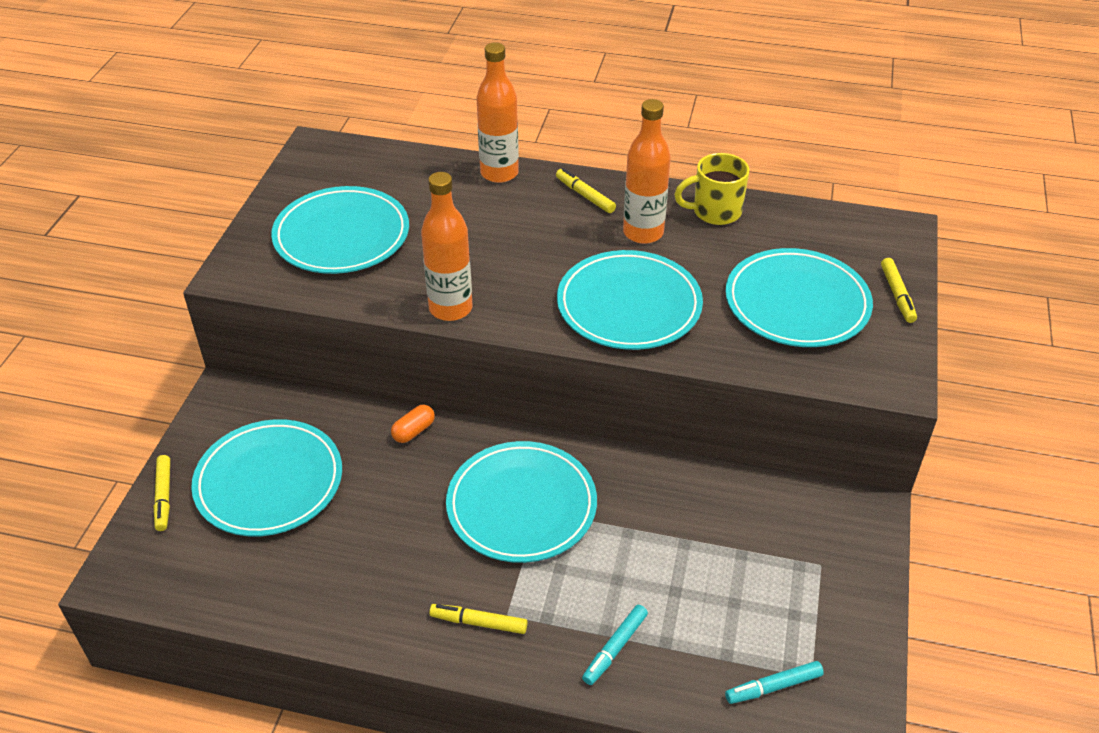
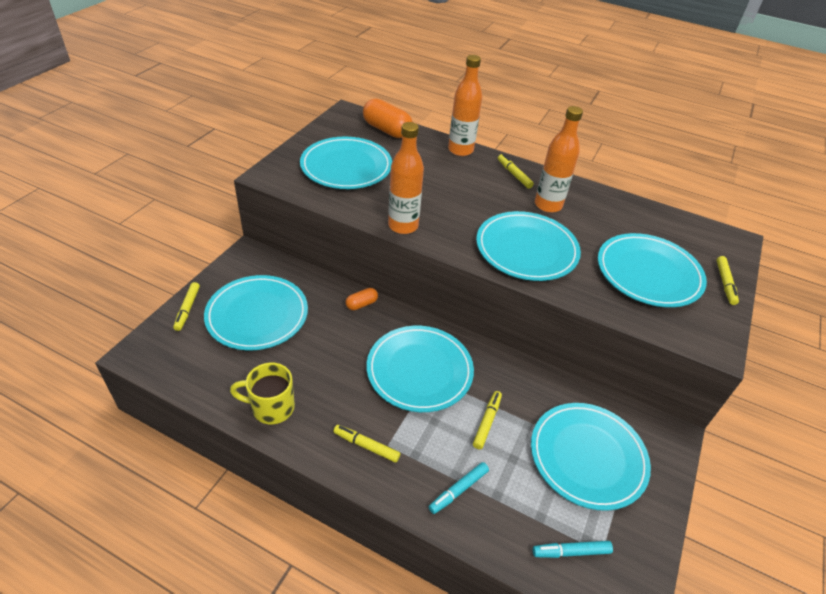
camera: 10 degrees right, 0 degrees up
(382, 163) = (387, 130): none -> orange capsule
(630, 552) = (487, 422): none -> yellow marker
(715, 212) = (601, 202): yellow mug -> yellow mug (271, 407)
(770, 565) = (587, 457): none -> turquoise plate

